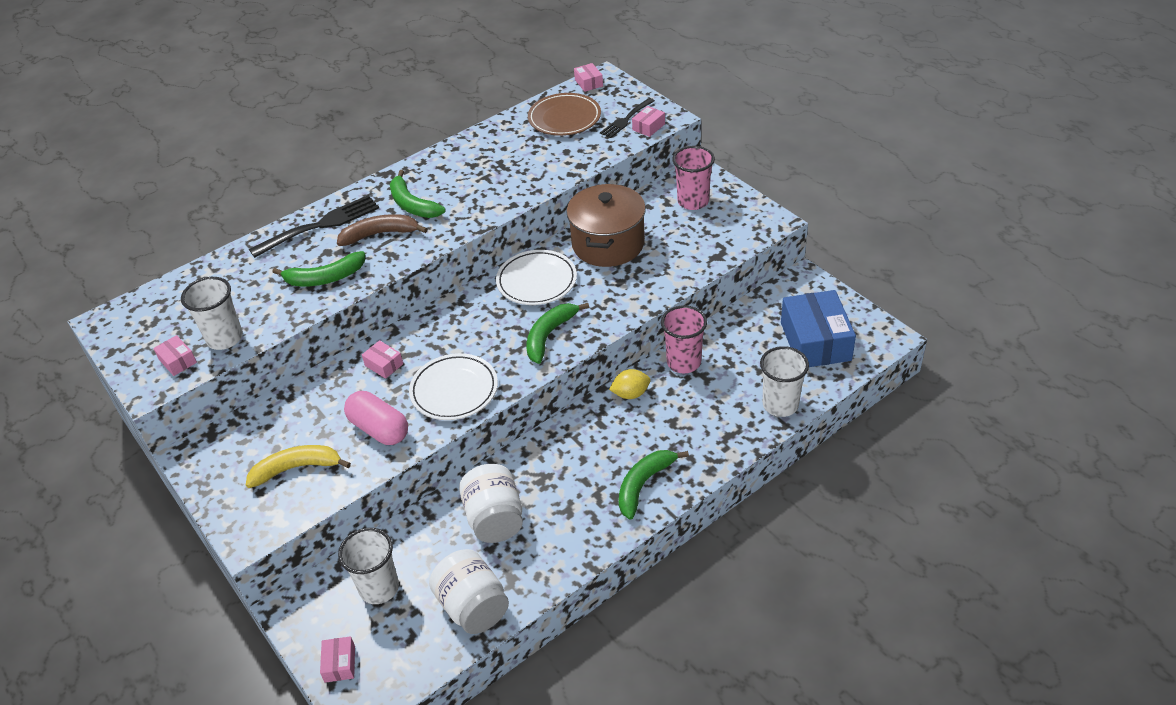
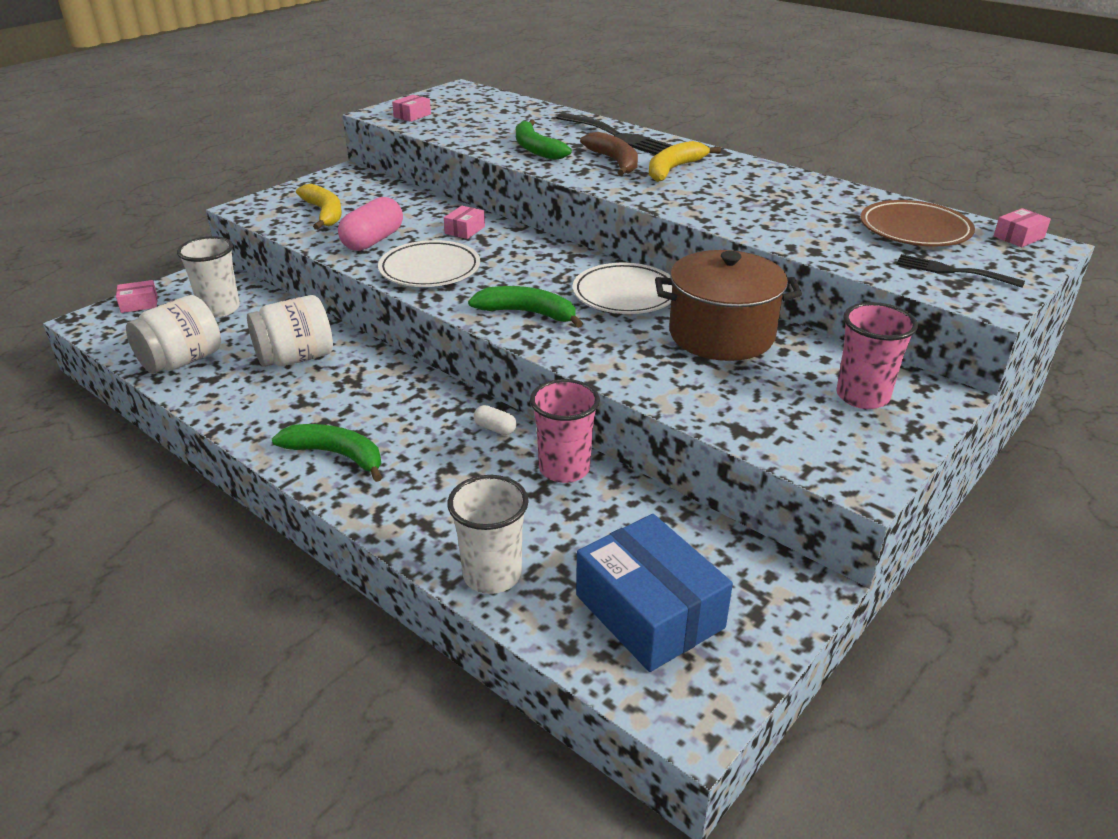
camera: 75 degrees right, 10 degrees down
(225, 338) = (443, 126): white cup -> none
(412, 204) = (674, 169): green banana -> yellow banana
(630, 394) = (495, 429): yellow lemon -> white capsule
(648, 127) = (949, 289): pink box -> none
(815, 341) = (649, 611): blue box -> blue box turned 75 degrees clockwise

